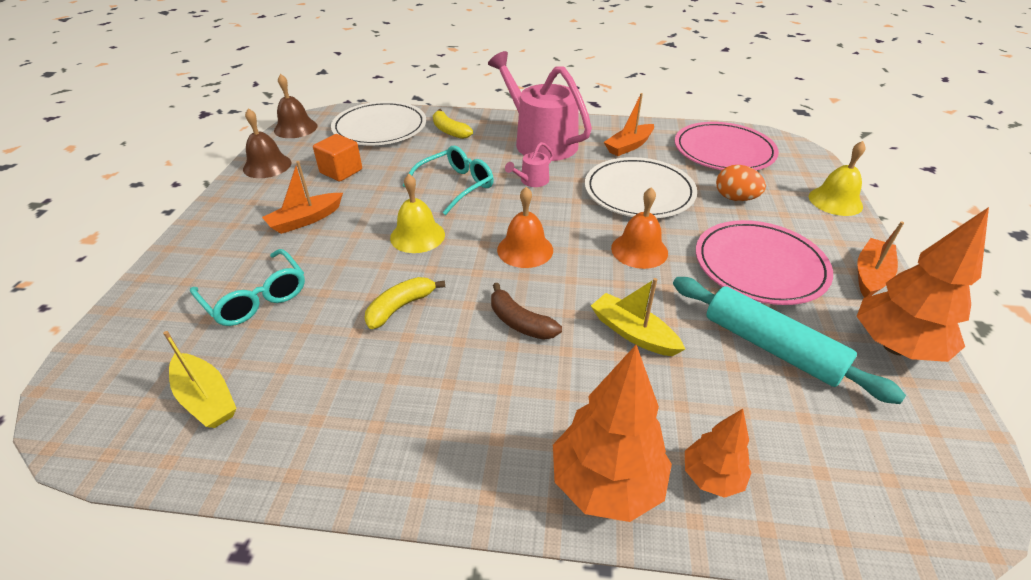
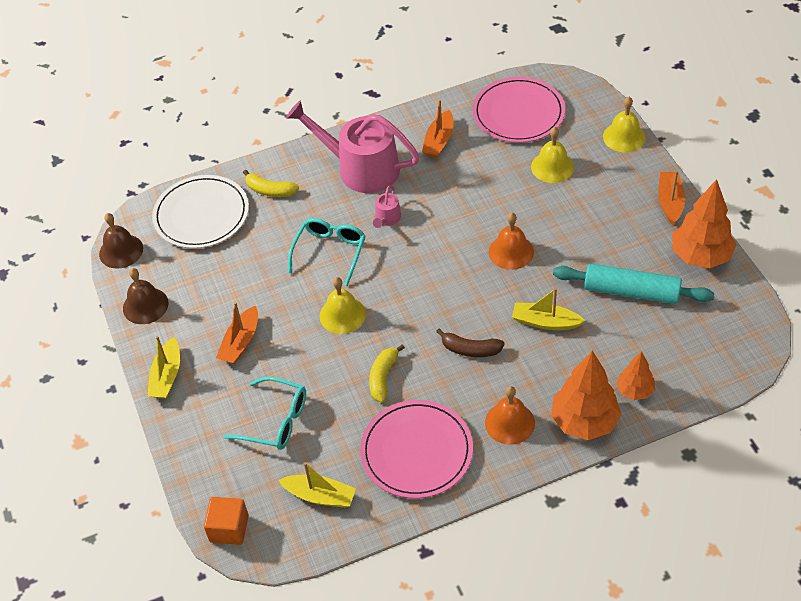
camera: 25 degrees left, 10 degrees up
(217, 219) = (167, 376): none -> yellow boat
(341, 171) = (218, 281): orange cube -> orange cube (229, 529)
(525, 249) = (431, 289): orange bell -> orange bell (509, 423)
(639, 192) = (478, 192): white plate -> none
(735, 198) = (552, 167): orange egg -> yellow bell
(760, 265) = (597, 227): pink plate -> pink plate (416, 451)

